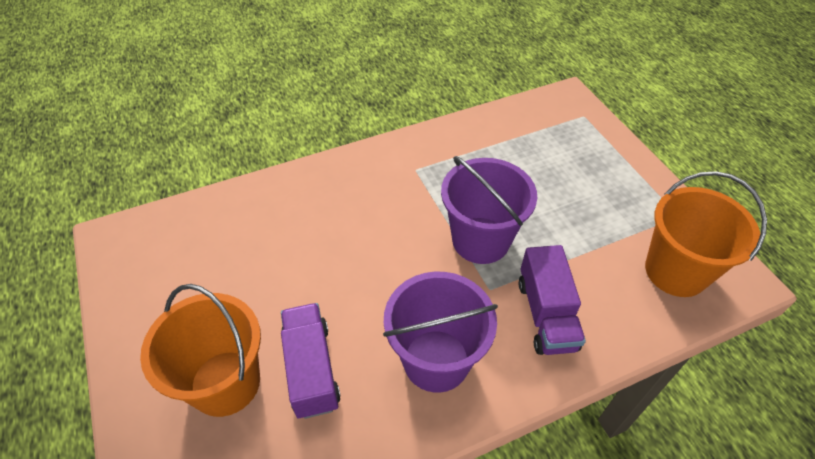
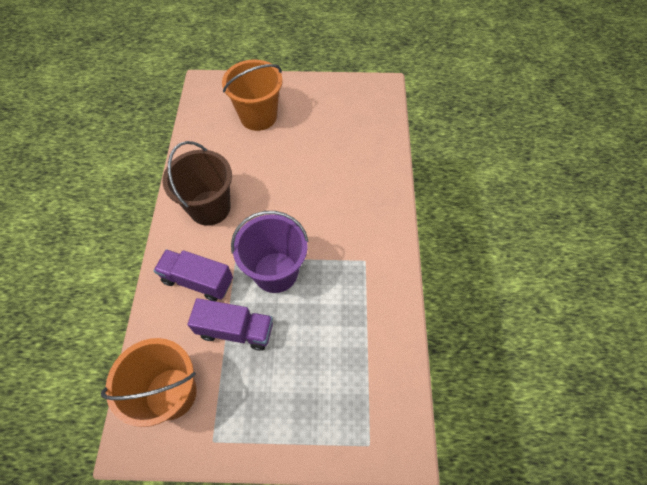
camera: 115 degrees right, 10 degrees up
(311, 369) = (242, 151): purple truck -> purple truck (235, 330)
(436, 360) = (209, 207): purple bucket -> brown bucket

